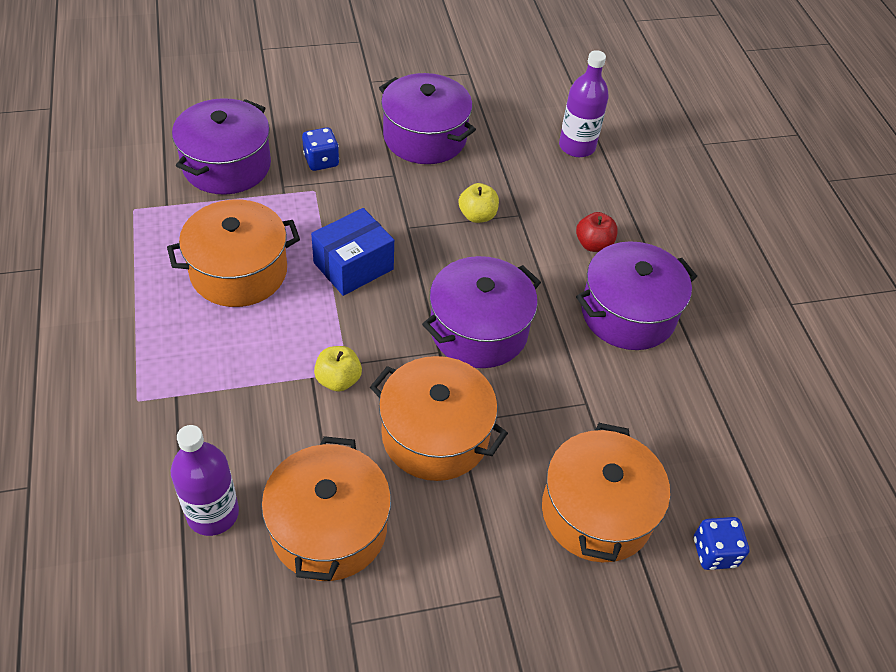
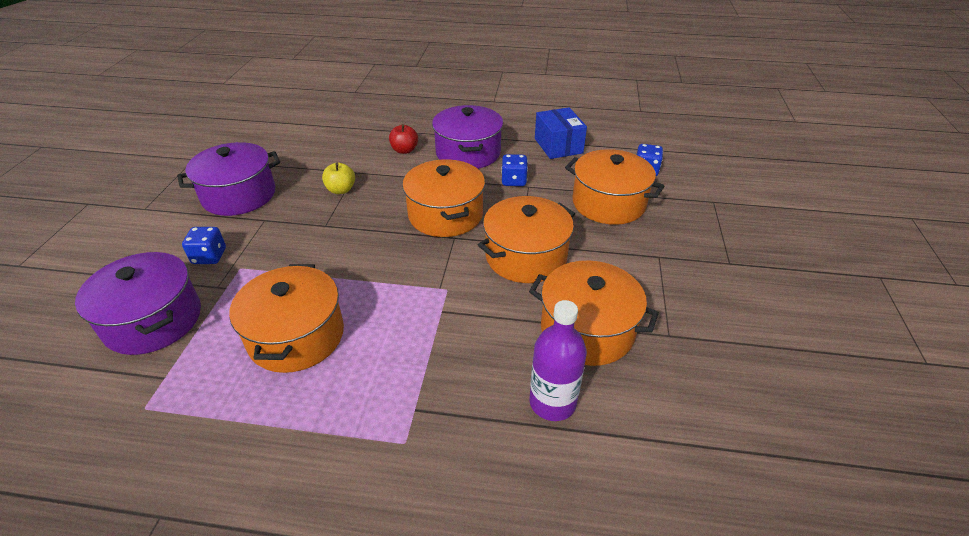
camera: 65 degrees left, 10 degrees down
(338, 380) = (452, 296): yellow apple -> none
(353, 266) = (343, 263): blue box -> blue box (558, 146)
(478, 330) = (445, 215): purple pot -> orange pot
(577, 146) = (314, 134): purple bottle -> none
(590, 383) = (514, 181): none -> blue dice

